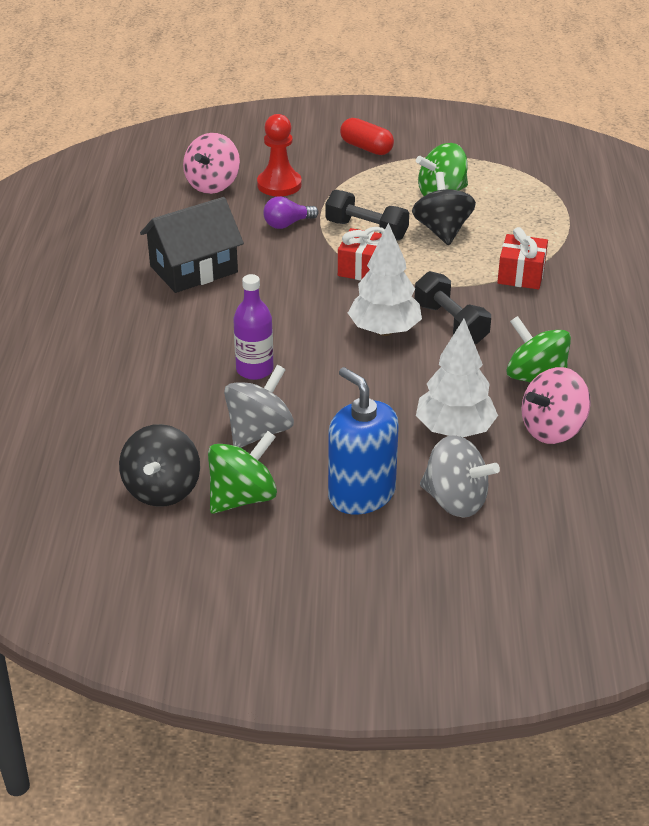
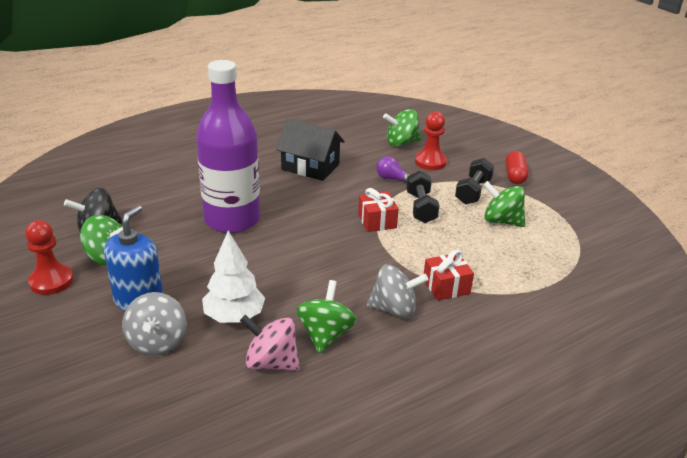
camera: 55 degrees right, 5 degrees down
(213, 185) = (401, 143): pink spinning top -> green spinning top
(251, 560) = (51, 281): none -> red pawn
(254, 370) = (232, 220): purple bottle -> purple bottle, size x2.20
(259, 431) = (173, 242): grey spinning top -> grey spinning top (394, 309)
(384, 331) = (317, 251): white tree -> none
(442, 231) = (458, 236): black spinning top -> none
(450, 323) = (353, 275): black dumbbell -> black dumbbell (473, 191)

